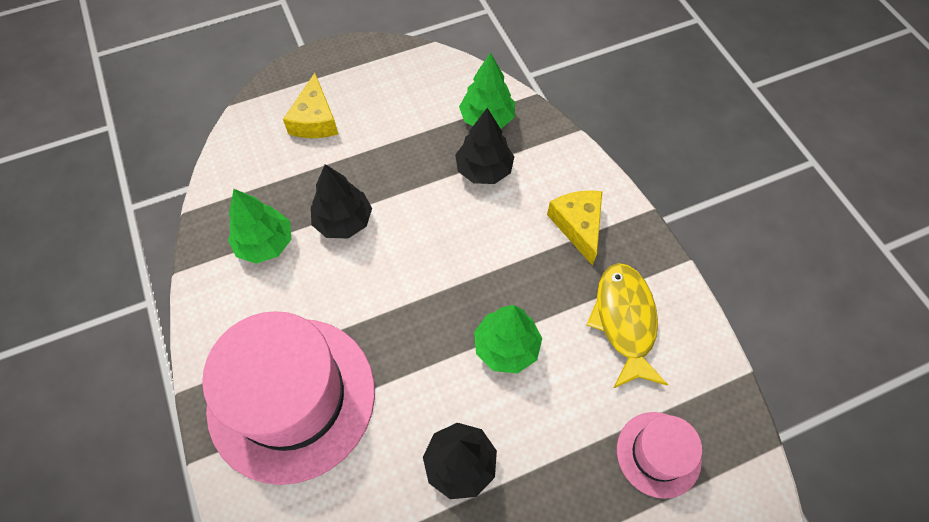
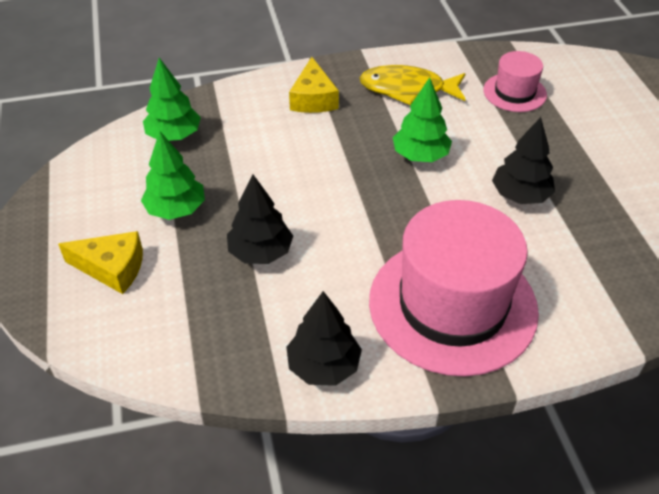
camera: 80 degrees left, 15 degrees down
(265, 243) = (269, 321): green tree -> green tree (176, 209)
(484, 170) = (234, 145): black tree -> black tree (323, 366)
(578, 225) = (313, 98): yellow cheese -> yellow cheese turned 90 degrees counterclockwise

